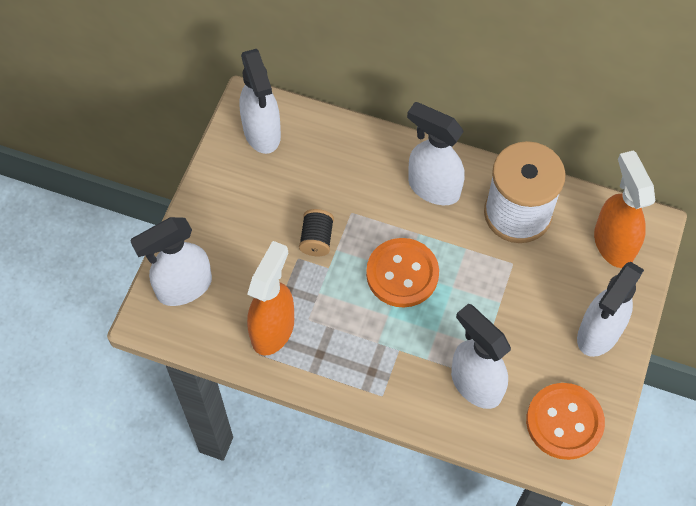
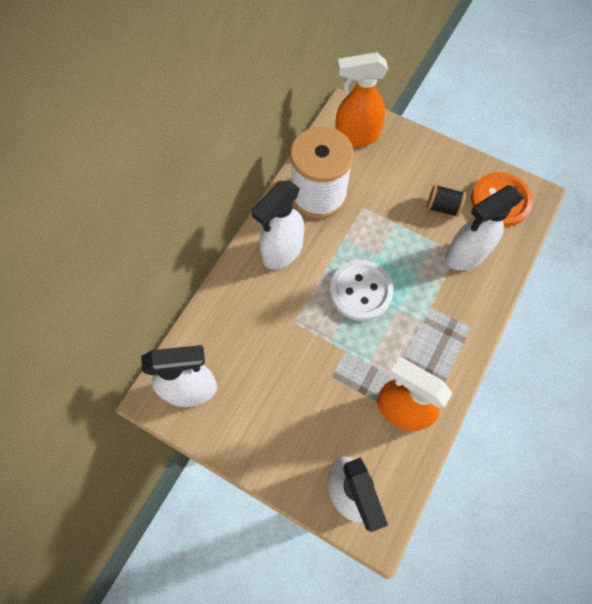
camera: 80 degrees left, 5 degrees up
(316, 239) = (315, 356): black spool -> black spool (442, 207)
(402, 274) = (360, 291): orange button -> white button
(598, 333) = (430, 163): white spray bottle -> none

